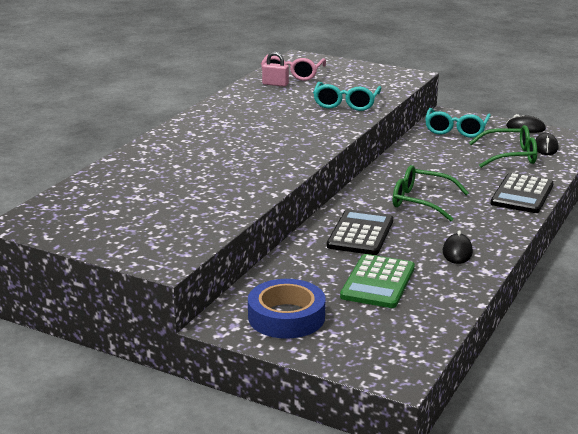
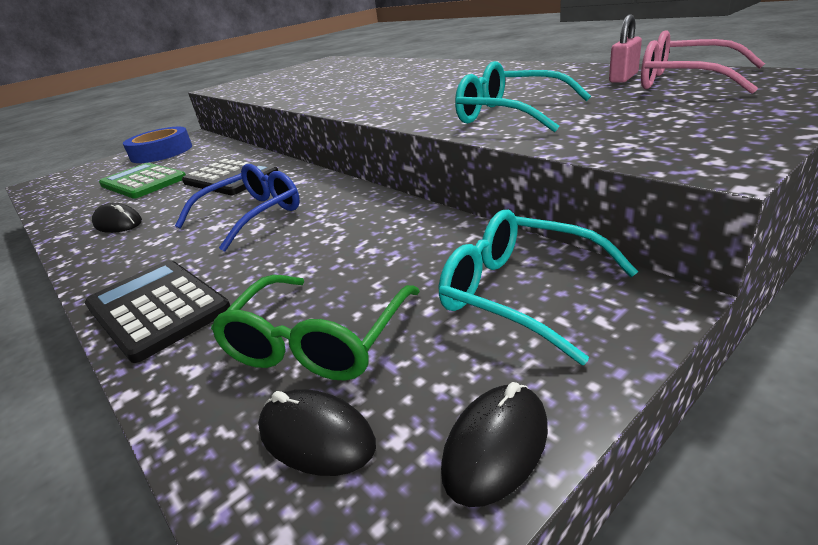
camera: 115 degrees right, 5 degrees up
(421, 201) = (252, 215): green glasses -> blue glasses

